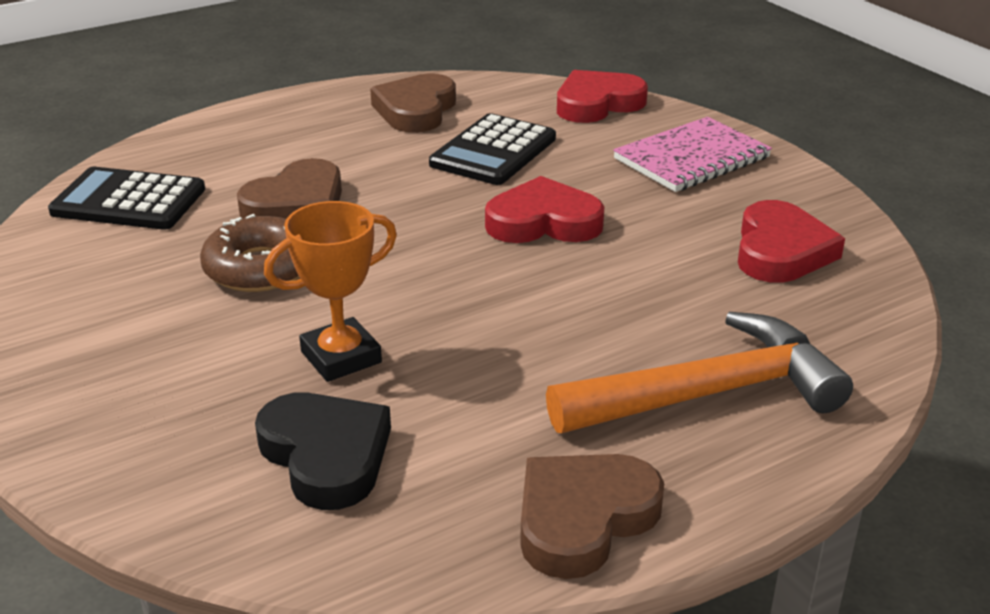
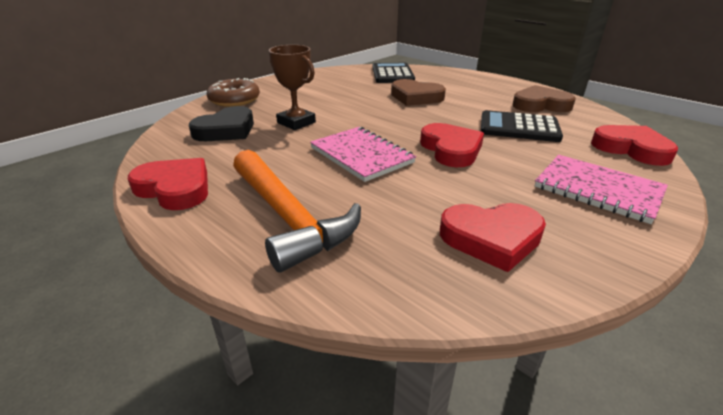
camera: 75 degrees right, 0 degrees up
(260, 268) = (357, 100): brown donut -> brown donut (234, 100)
(341, 357) = (296, 122): orange trophy -> brown trophy
(530, 303) = (361, 155): none -> pink notebook
(583, 519) = (175, 188): brown heart -> red heart

